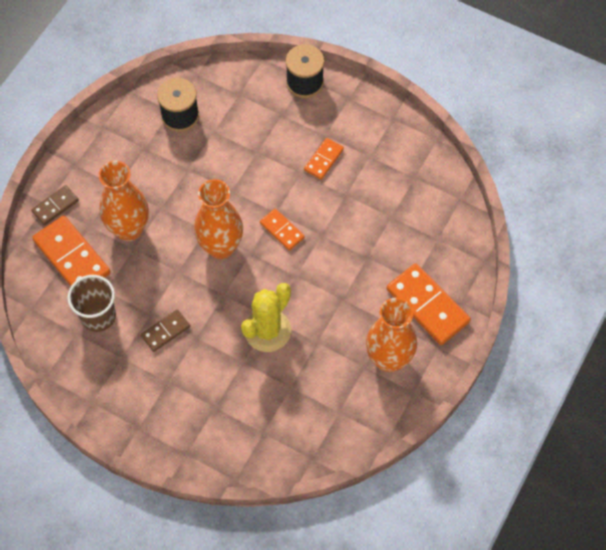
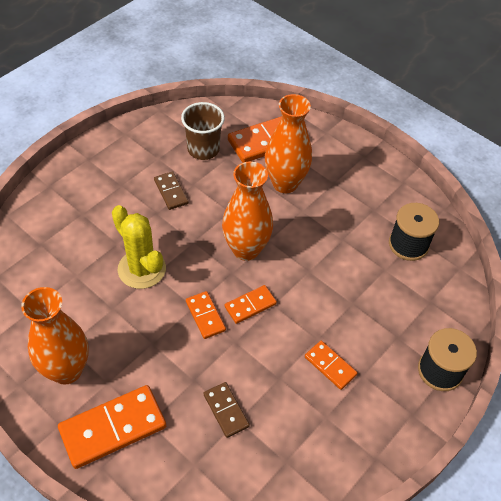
camera: 100 degrees right, 10 degrees down
(55, 206) = (322, 137): brown domino -> brown domino (226, 410)
(303, 264) = (205, 316): none -> orange domino

